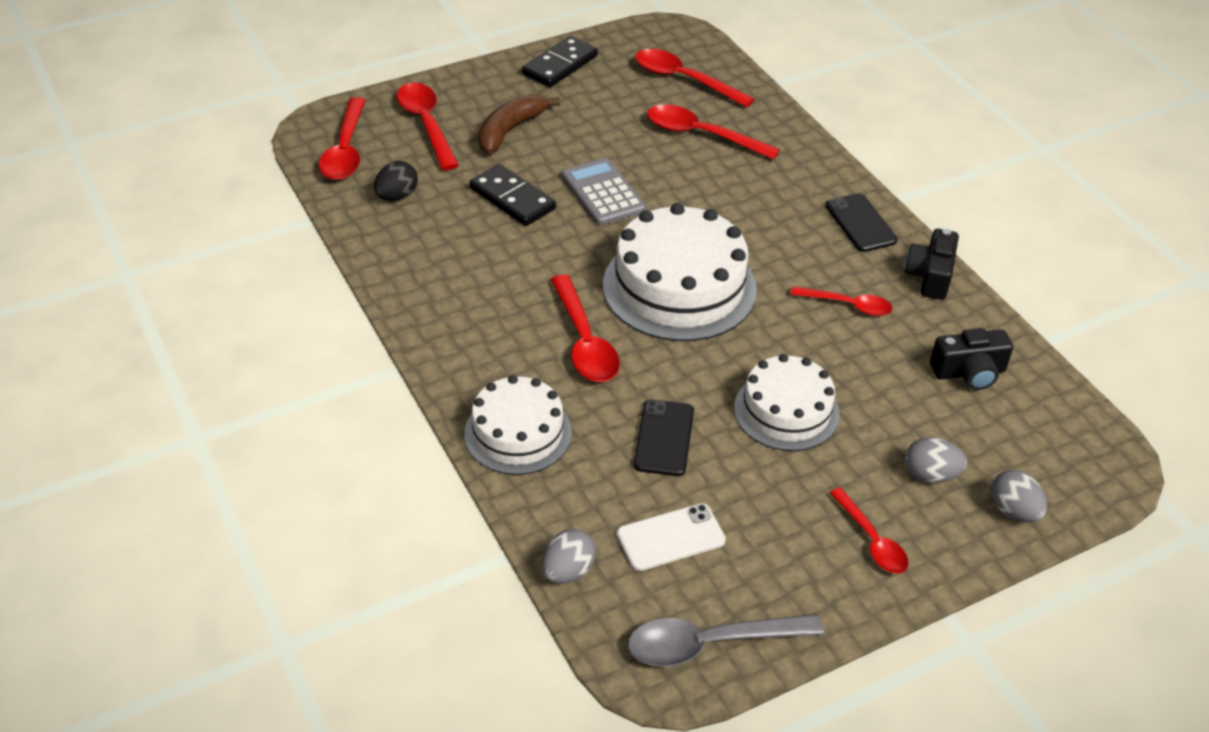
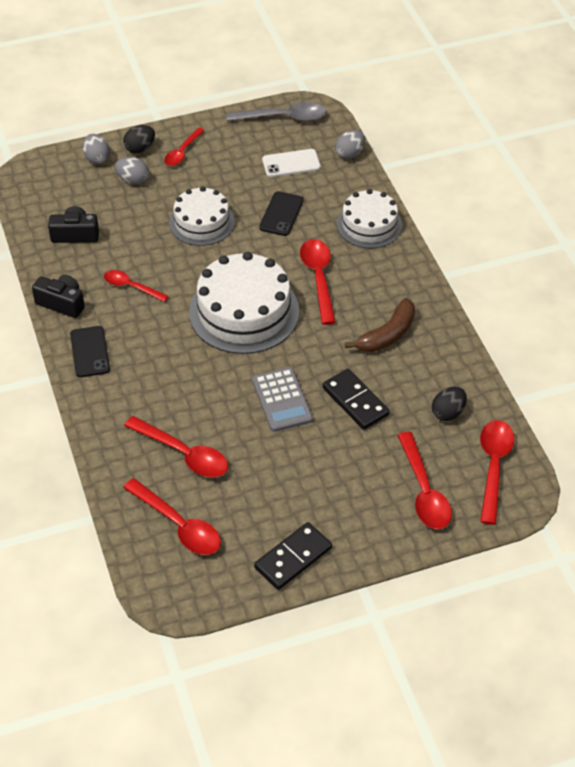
camera: 170 degrees left, 5 degrees up
(510, 130) = (350, 476): brown banana -> brown banana (387, 335)
(871, 540) = (182, 152): red spoon -> red spoon turned 135 degrees counterclockwise
(930, 276) = (62, 303): black camera -> black camera turned 90 degrees counterclockwise
(950, 540) = (140, 148): none -> black egg

